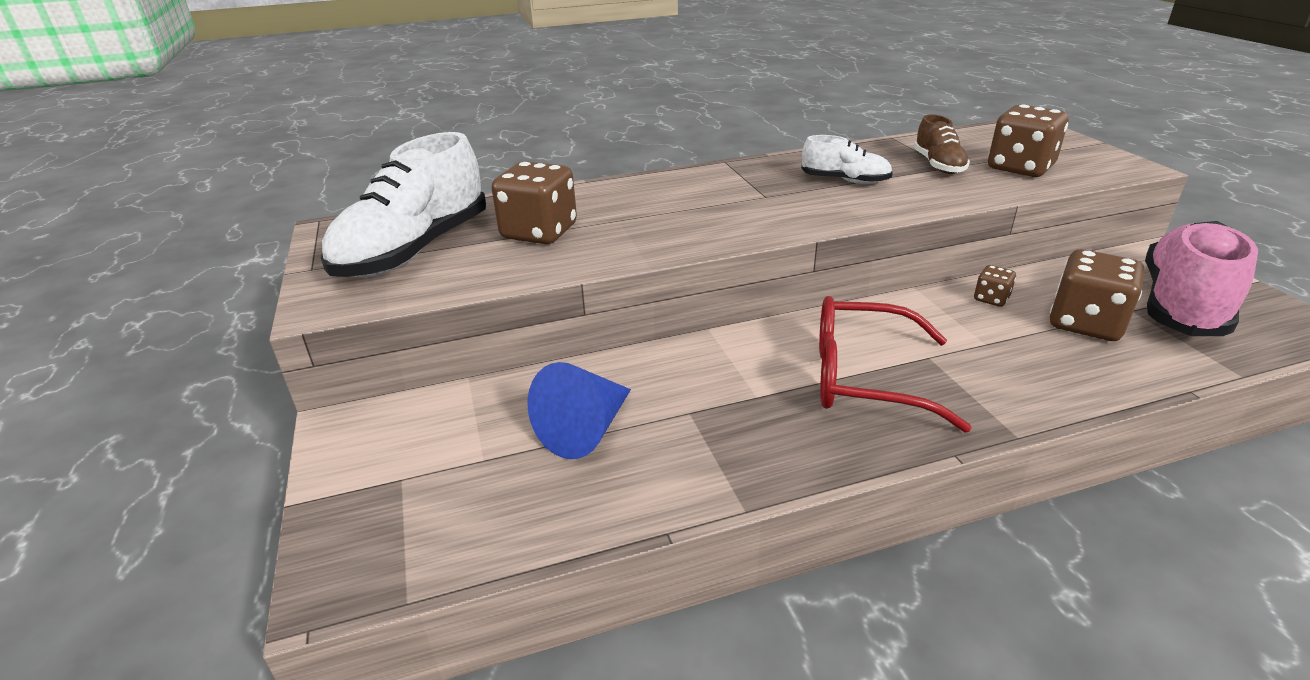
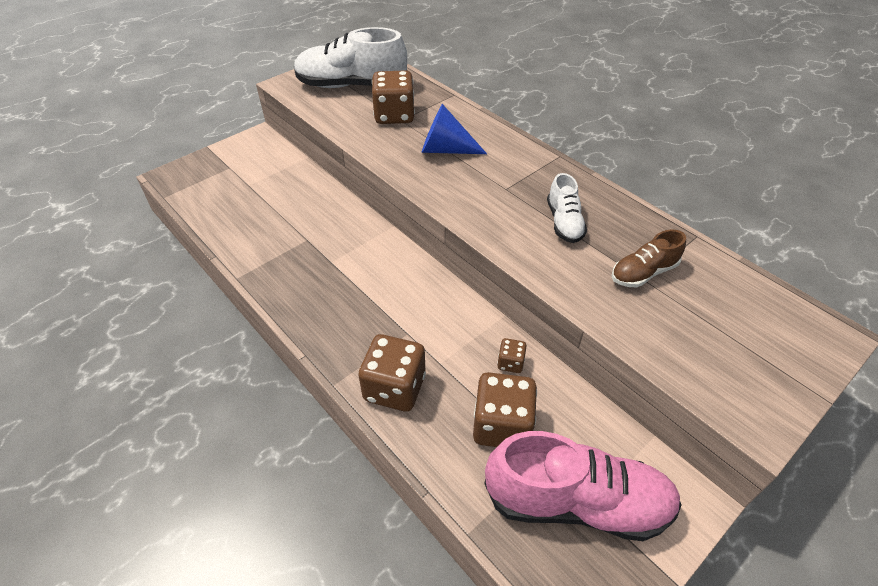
camera: 65 degrees right, 15 degrees up
(585, 430) = (279, 208): blue cone -> blue cone (445, 149)
(864, 378) = (368, 304): red glasses -> none
(1020, 168) = (681, 329): brown dice -> brown dice (394, 388)

